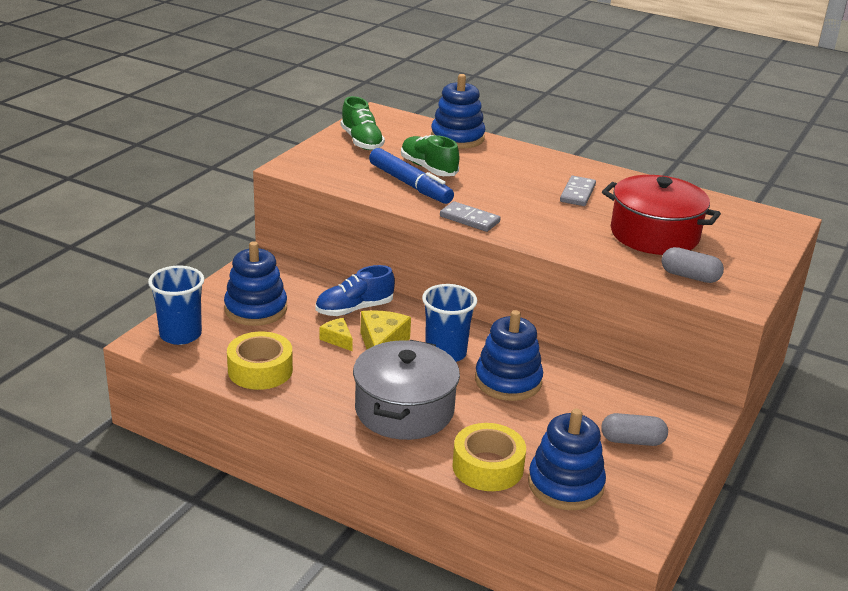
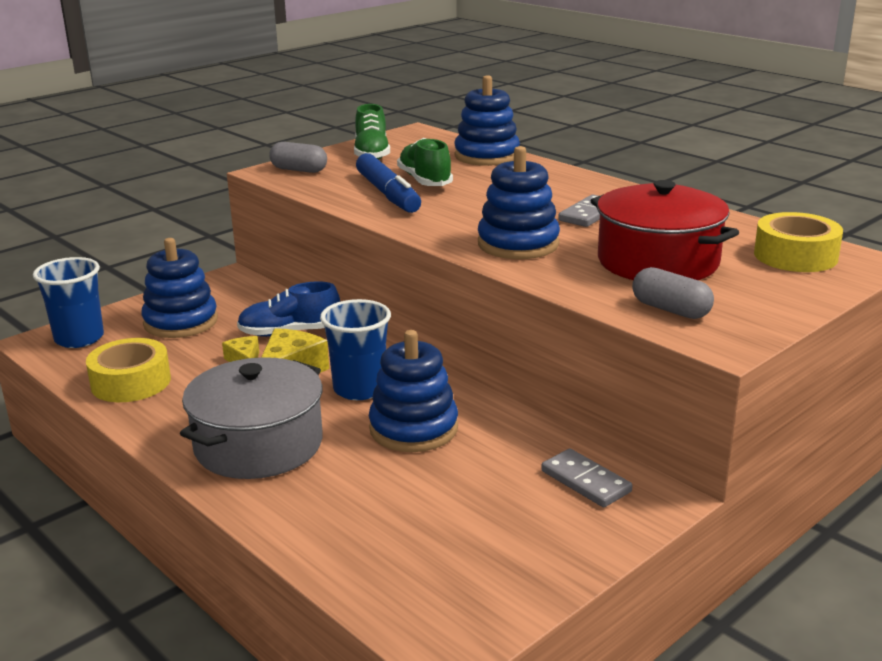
camera: 20 degrees right, 5 degrees down
(469, 219) = (427, 230): grey domino -> grey domino (586, 481)
(488, 467) = (309, 525): yellow tape -> yellow tape (795, 256)
(565, 485) = (395, 563): blue stacking toy -> blue stacking toy (518, 244)
(632, 441) = (529, 521): grey capsule -> grey capsule (299, 170)

